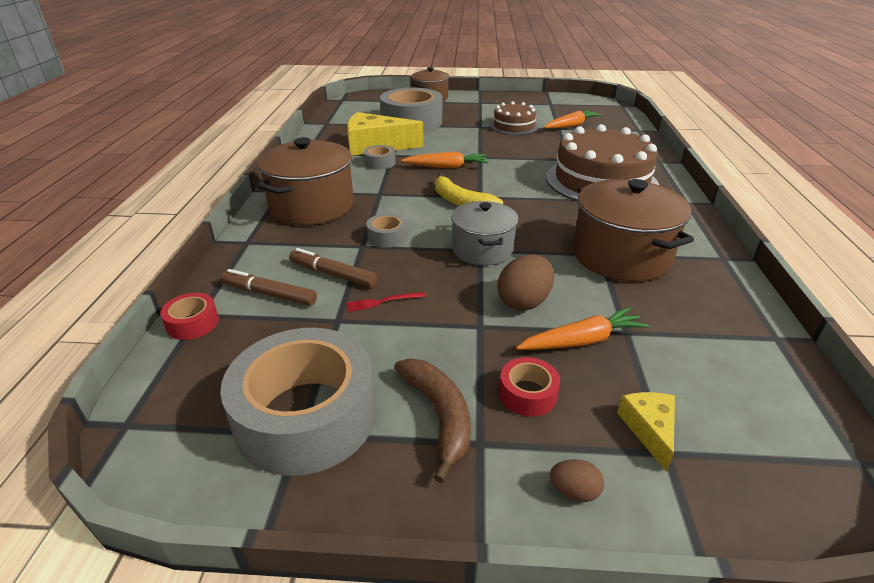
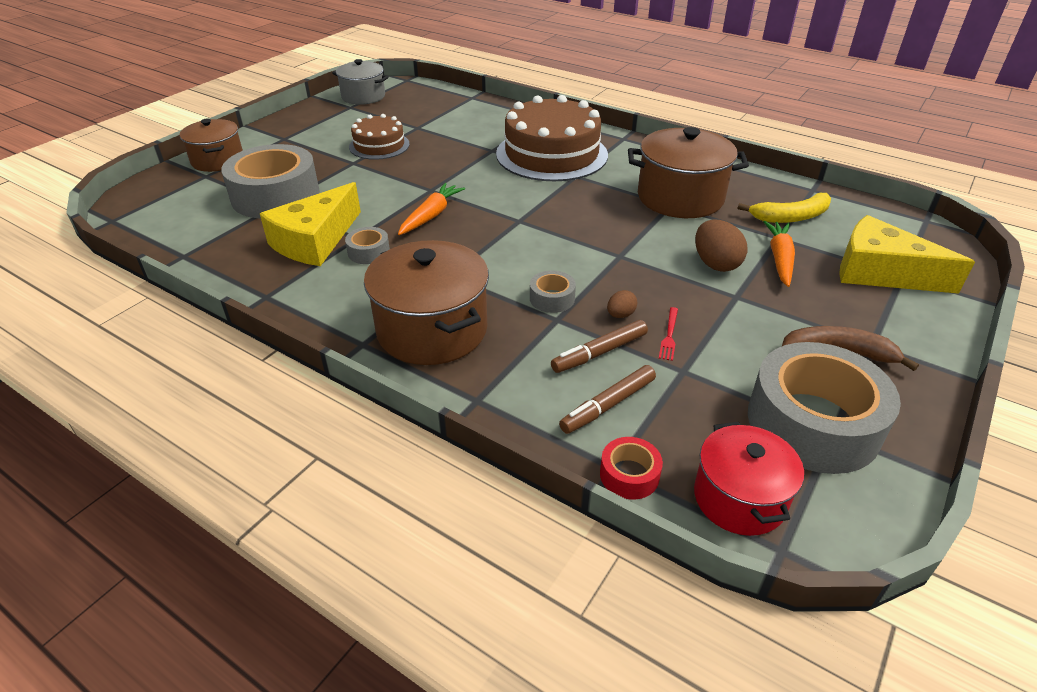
camera: 60 degrees left, 5 degrees up
(182, 386) = (739, 498): none -> red pot
(461, 202) = (519, 234): yellow banana -> yellow banana (791, 217)
(482, 250) = (621, 254): grey pot -> grey pot (363, 96)
(527, 394) = (829, 305): red tape -> none
(571, 125) = (420, 119): orange carrot -> none
(574, 491) = (926, 322): brown egg -> brown egg (620, 315)
(649, 429) = (881, 272): yellow cheese -> yellow cheese, size x2.04

